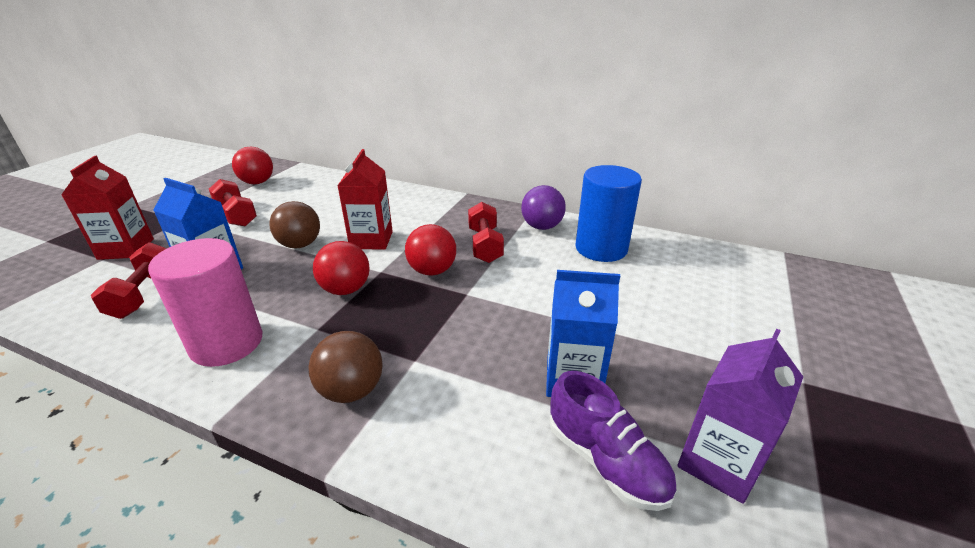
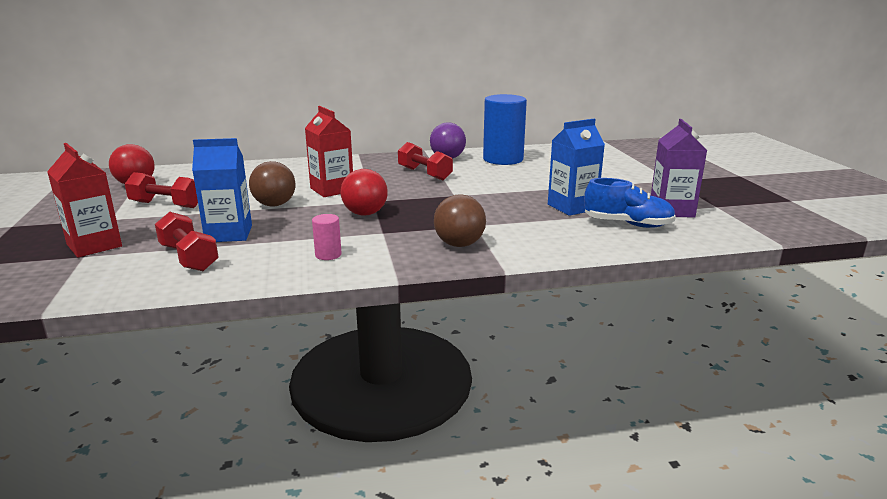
camera: 35 degrees left, 10 degrees down
(227, 343) = (328, 255): pink cylinder -> pink cylinder, size x0.44
(432, 271) = (411, 192): red ball -> none
(605, 461) = (627, 224): purple shoe -> blue shoe

